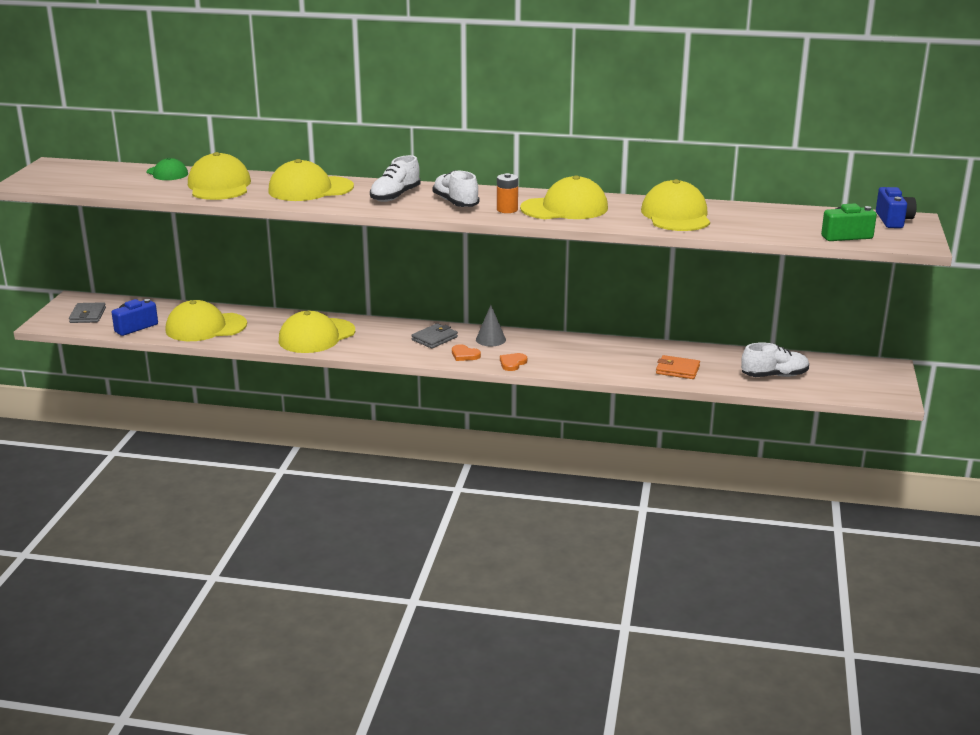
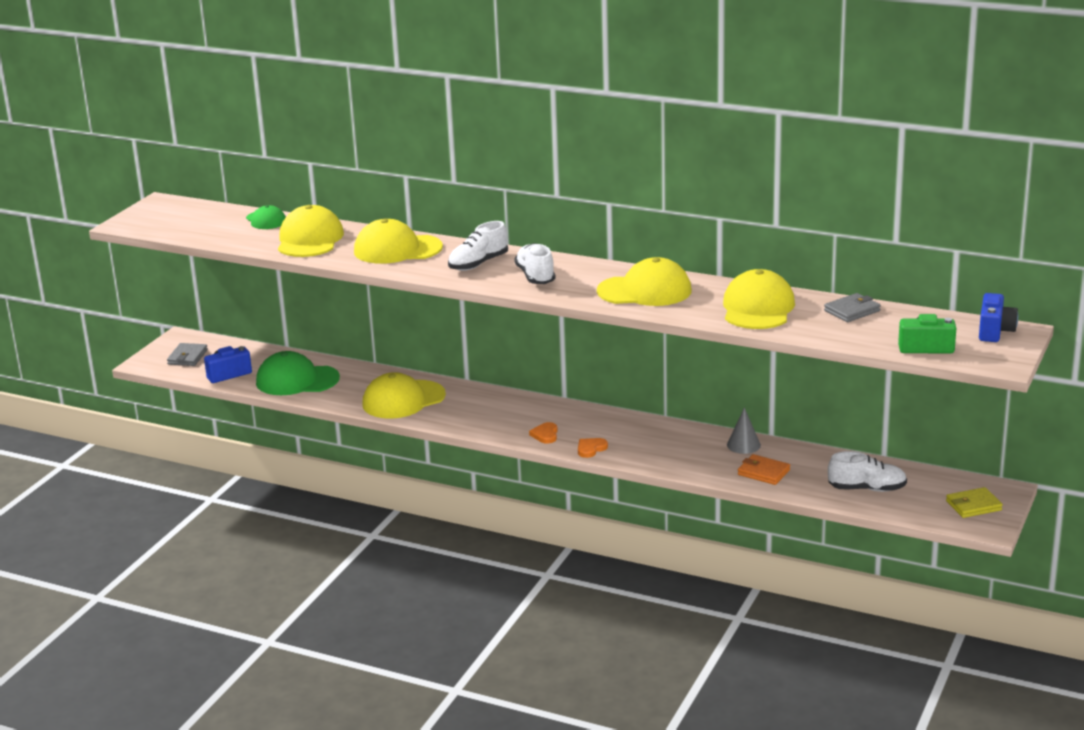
camera: 15 degrees right, 0 degrees up
(205, 327) = (297, 380): yellow cap -> green cap
(434, 338) = (523, 413): grey wallet -> grey wallet (852, 311)
(464, 355) = (545, 435): orange heart -> orange heart turned 45 degrees clockwise
(490, 339) = (581, 419): grey cone -> grey cone (743, 445)
(507, 209) = (583, 288): orange battery -> none
(871, 381) = (973, 505): none -> yellow wallet

